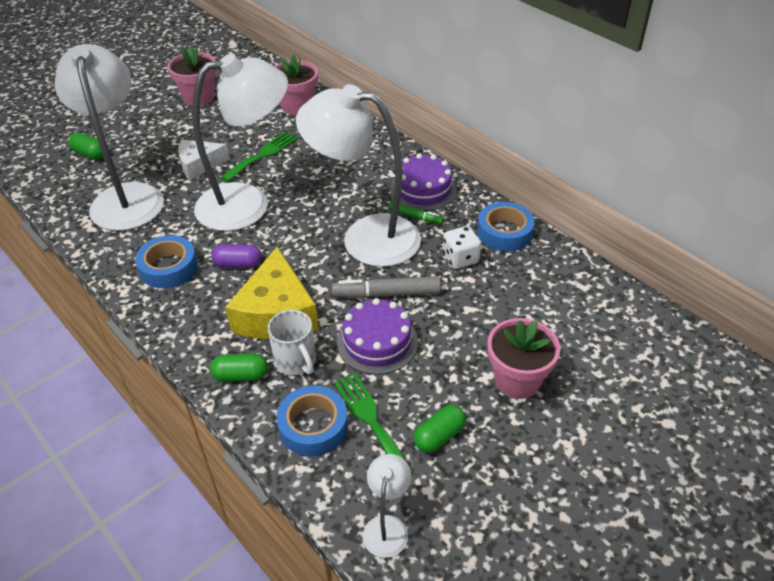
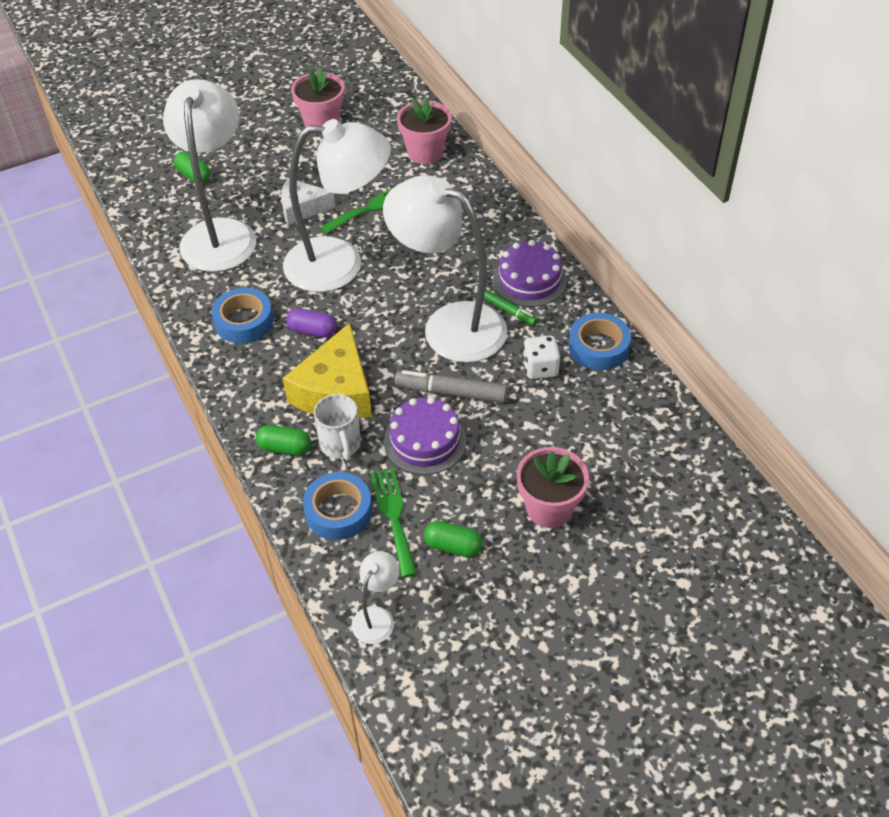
camera: 15 degrees right, 5 degrees up
(439, 436) = (453, 546): green capsule -> green capsule turned 45 degrees clockwise

